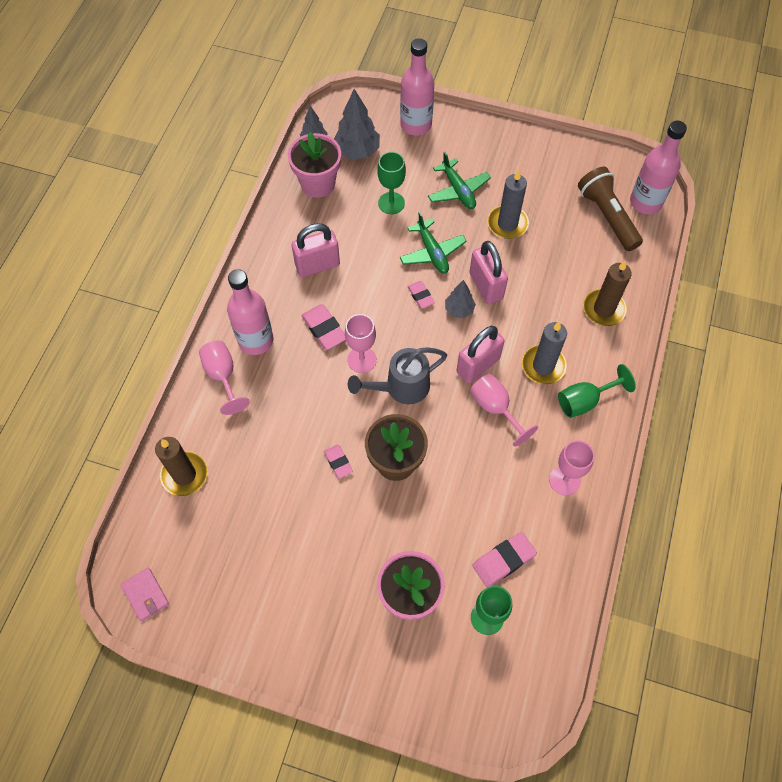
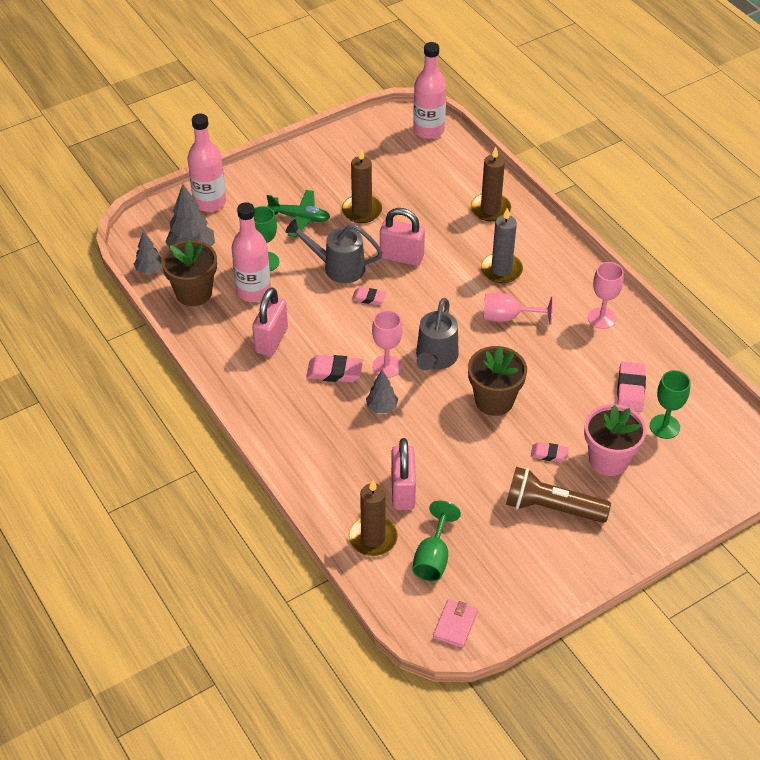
camera: 50 degrees left, 15 degrees down
(145, 595) = (455, 625): pink wallet -> pink wallet turned 75 degrees counterclockwise
(223, 376) = (308, 460): pink goblet -> none
(256, 340) = (298, 420): pink bottle -> pink bottle (253, 291)
(318, 183) = (193, 293): pink flower pot -> brown flower pot
(338, 462) = (460, 434): pink eraser -> pink eraser (549, 454)
(432, 252) = (338, 267): green plane -> grey watering can
(459, 310) = (405, 284): grey tree -> grey tree (381, 407)
(478, 366) = (463, 304): pink padlock -> pink padlock (403, 491)
(507, 224) = (362, 211): grey candle -> brown candle
(585, 401) = (552, 267): green goblet -> green goblet (433, 558)
(607, 216) = (417, 156): brown flashlight -> brown flashlight (552, 507)

